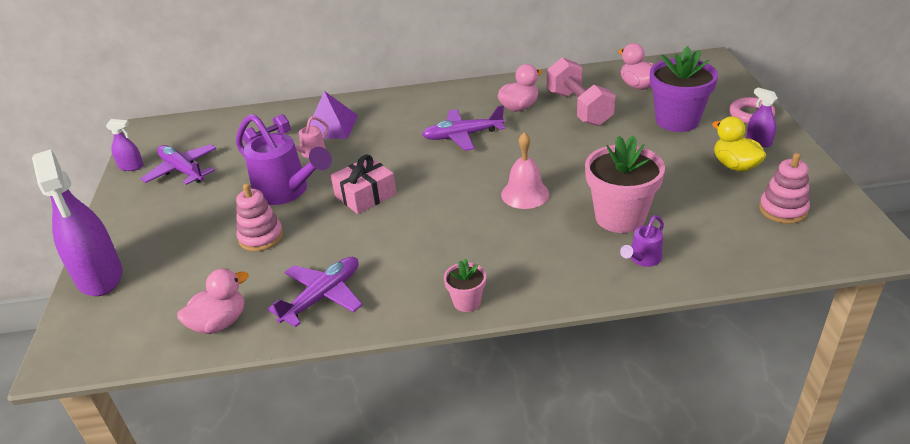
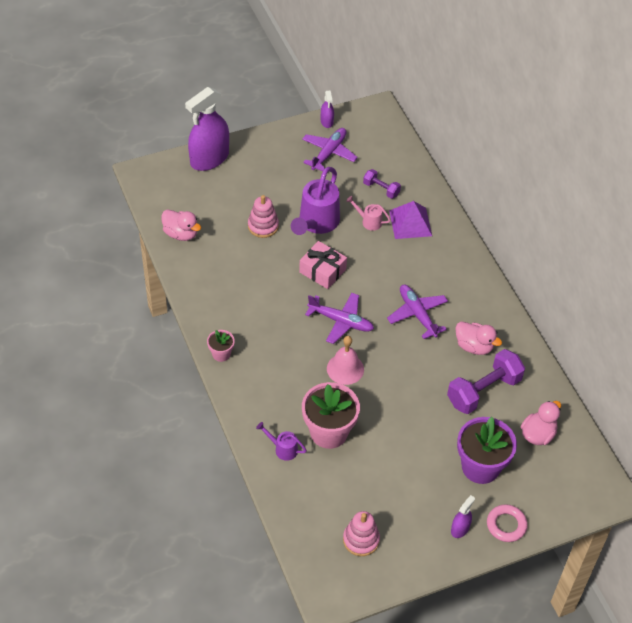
camera: 70 degrees right, 15 degrees up
(322, 296) = (212, 277): purple plane -> purple plane (341, 321)
(578, 108) = (483, 391): pink dumbbell -> purple dumbbell
(735, 165) = (417, 509): yellow duck -> none

